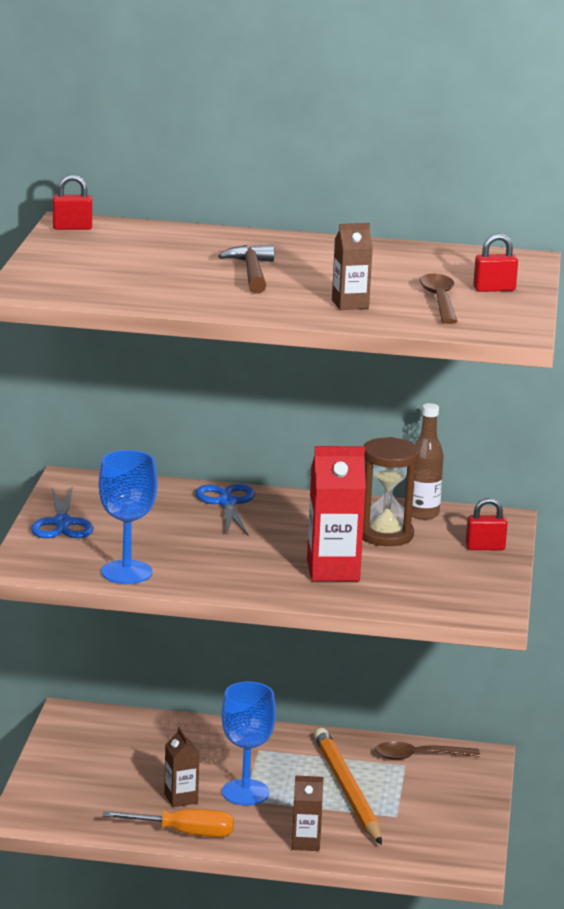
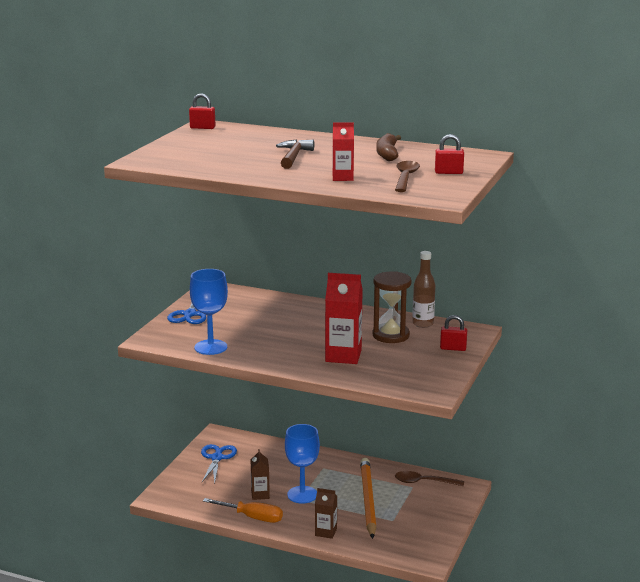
camera: 15 degrees right, 0 degrees up
(227, 503) = (300, 309): blue scissors -> blue scissors (217, 458)
(350, 304) = (342, 177): brown carton -> red carton
(385, 262) = (387, 154): none -> brown banana

